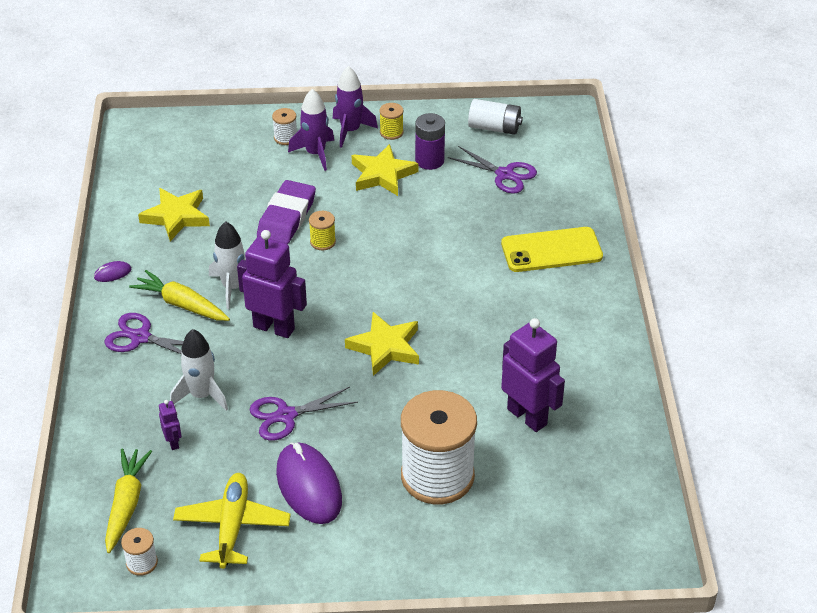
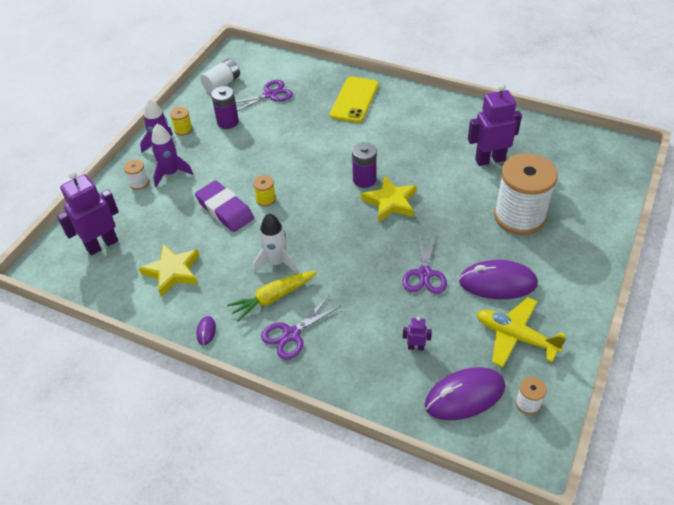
camera: 60 degrees left, 5 degrees up
(126, 504) = (464, 396): yellow carrot -> purple mouse
(202, 395) = (377, 315): white rocket -> none
(274, 327) = (334, 252): purple robot -> purple robot (102, 244)
(382, 174) = (222, 148): yellow star -> none
(409, 311) = (364, 180): none -> purple battery

